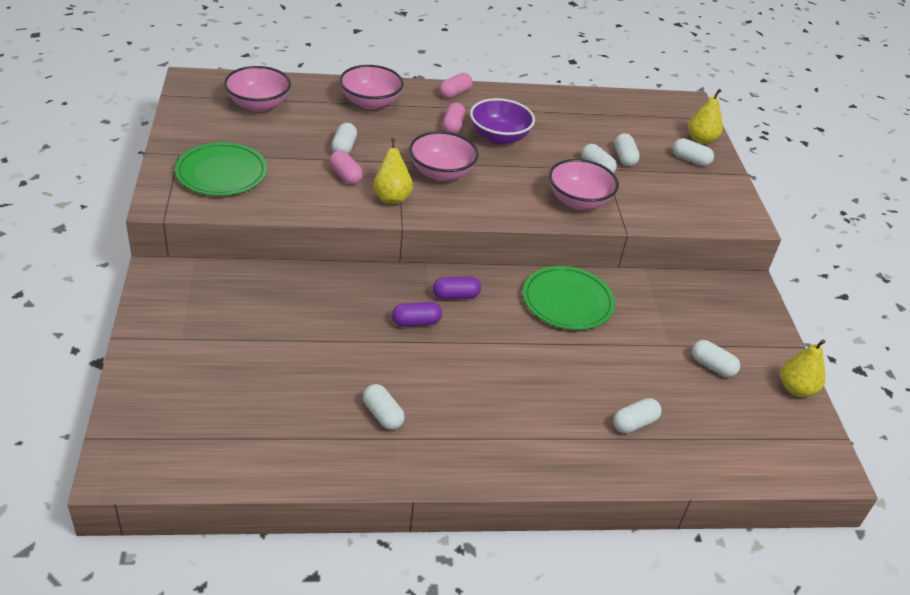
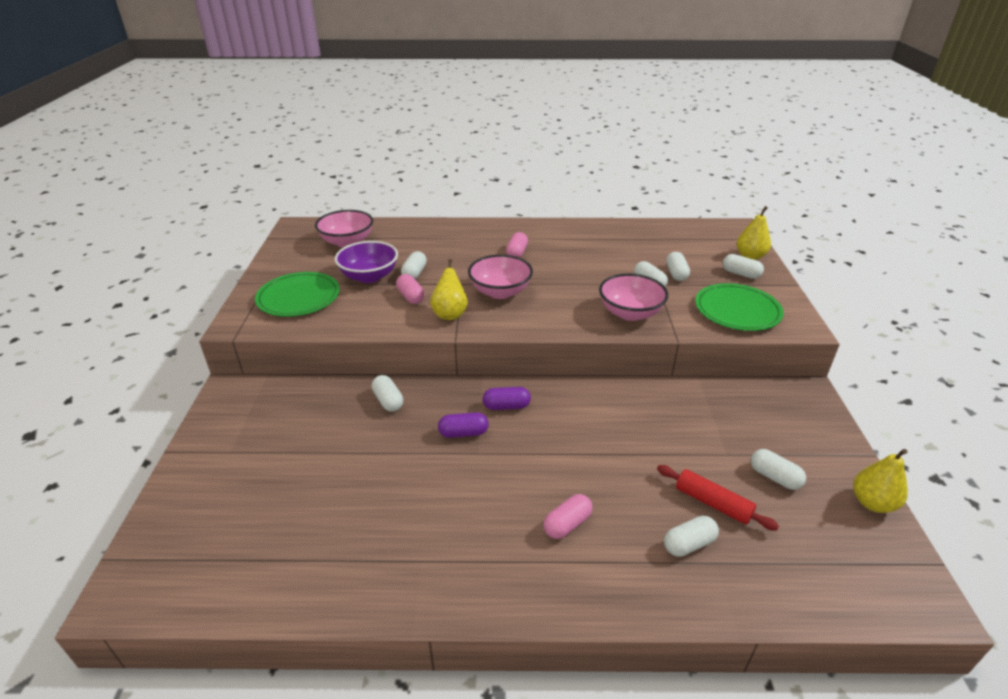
camera: 10 degrees right, 5 degrees down
(370, 102) = (445, 237): pink bowl -> none
(383, 415) = (413, 533): white capsule -> white capsule (388, 401)
(455, 93) = (522, 227): pink capsule -> pink capsule (567, 524)
(499, 137) = (558, 260): purple bowl -> purple bowl (369, 276)
(567, 301) = (619, 410): green plate -> green plate (737, 311)
(656, 389) = (712, 503): none -> red rolling pin

